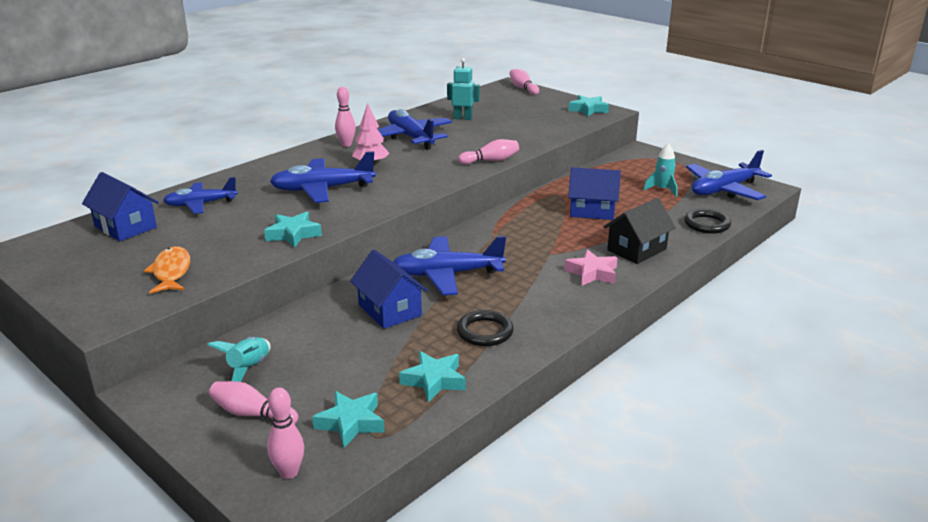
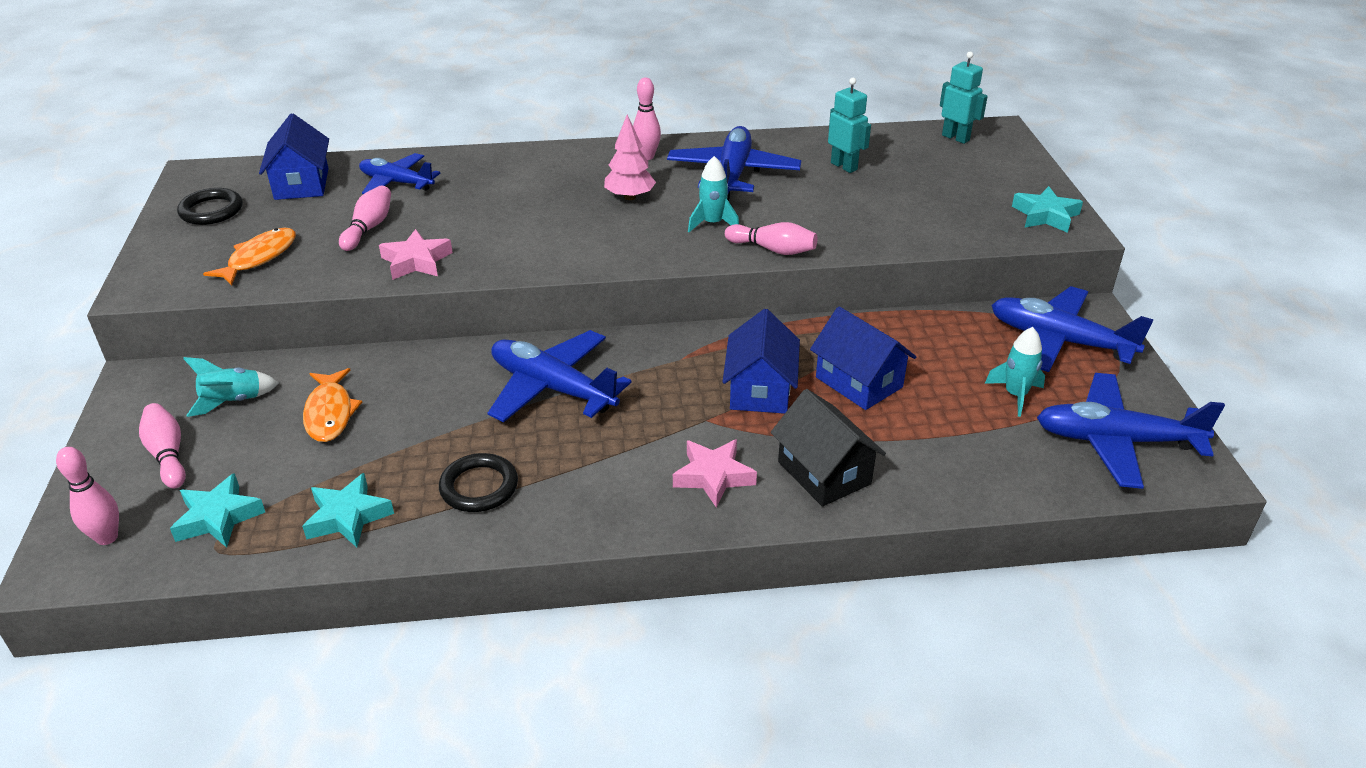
camera: 40 degrees right, 10 degrees up
(293, 234) = (416, 261): turquoise star -> pink star
(323, 189) = (529, 212): blue plane -> blue plane (1059, 341)
(330, 343) = (330, 413): none -> orange fish
(389, 310) = (433, 403): blue house -> blue house (760, 390)
(439, 160) = (712, 223): none -> turquoise rocket
(495, 92) = (956, 138): none -> turquoise robot
(523, 88) = (1006, 143): pink bowling pin -> pink bowling pin (369, 228)
(636, 250) = (824, 473): black house -> black house turned 60 degrees clockwise
(707, 224) = (990, 485): black ring -> black ring (211, 211)

